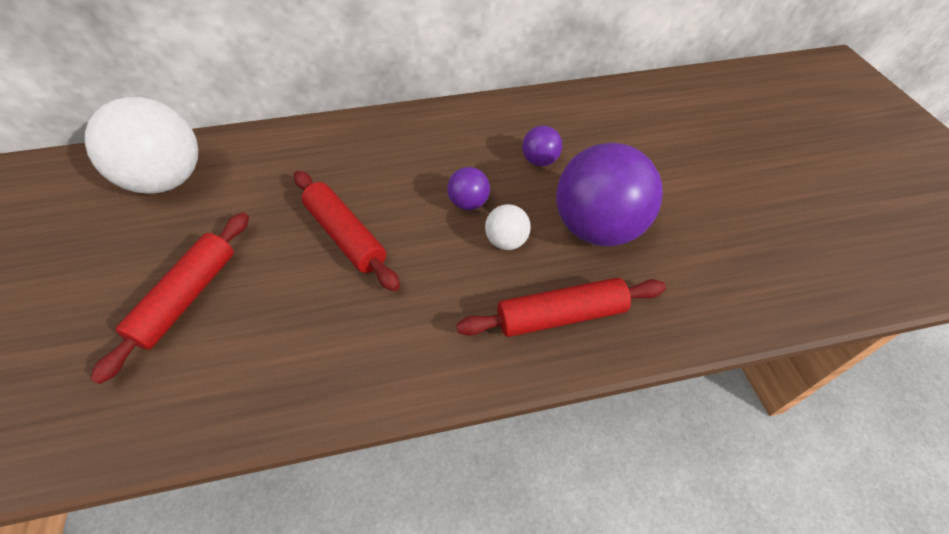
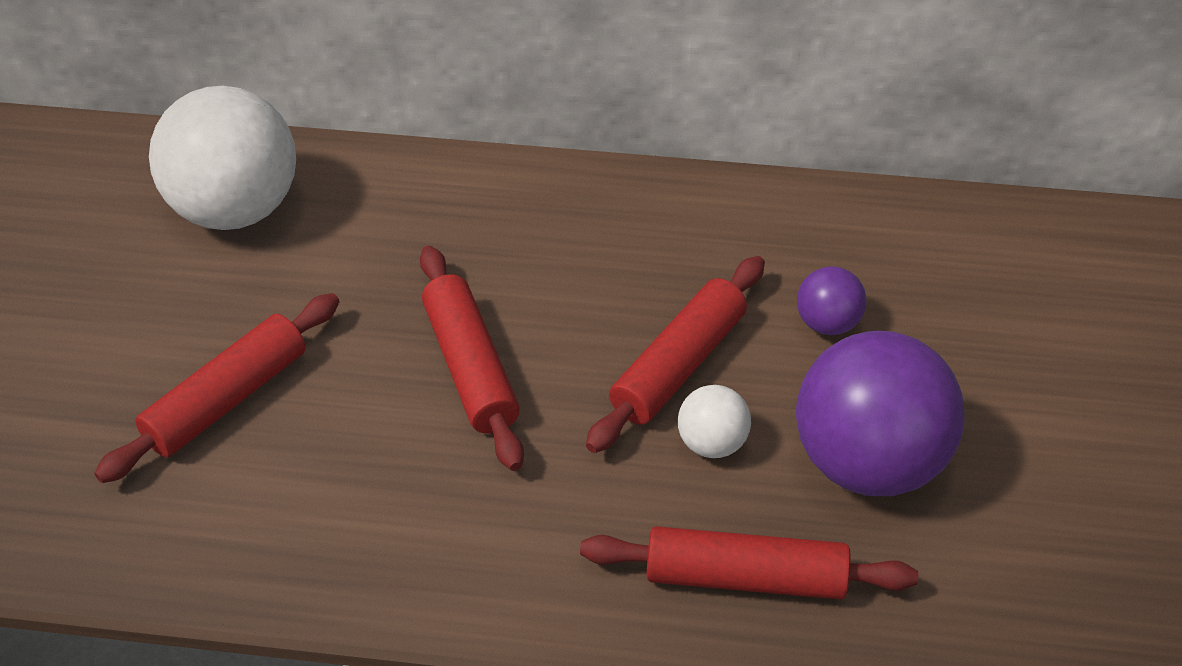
camera: 20 degrees right, 5 degrees down
(468, 203) = (678, 366): purple ball -> red rolling pin

